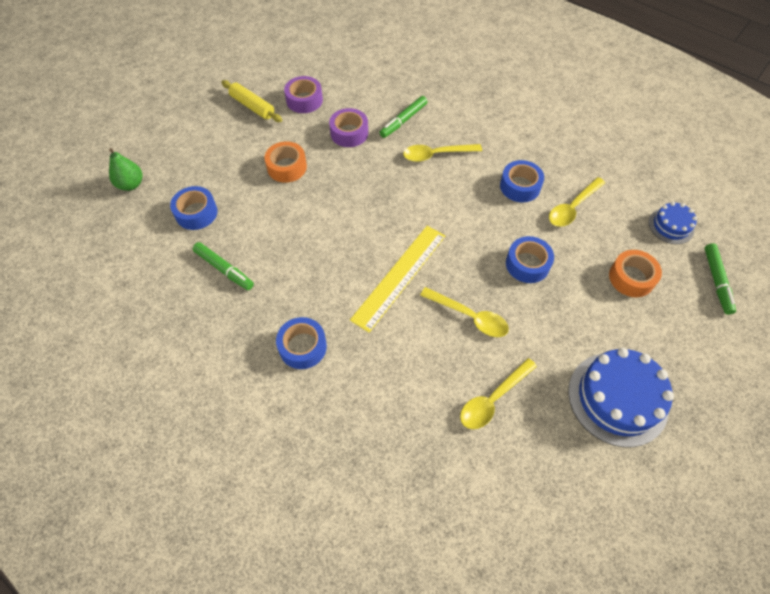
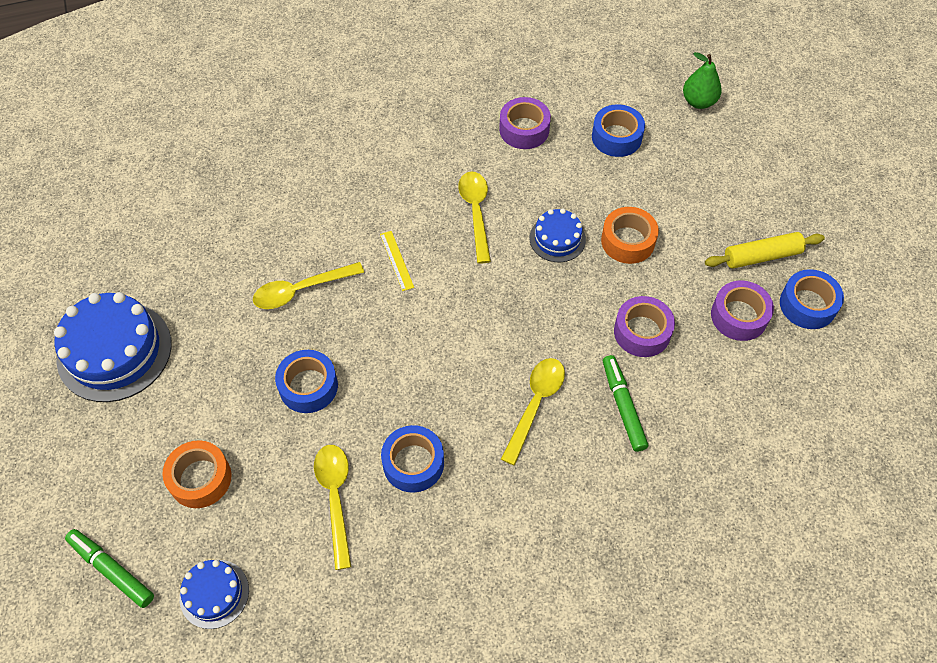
camera: 125 degrees right, 0 degrees up
(224, 269) = (524, 130): green marker -> purple tape
(302, 347) = (389, 148): blue tape -> blue tape (807, 305)
(312, 201) = (557, 239): none -> blue cake
(399, 276) = (396, 260): yellow ruler -> yellow ruler, size x0.44
(492, 399) = (211, 253): yellow spoon -> yellow spoon (476, 212)

